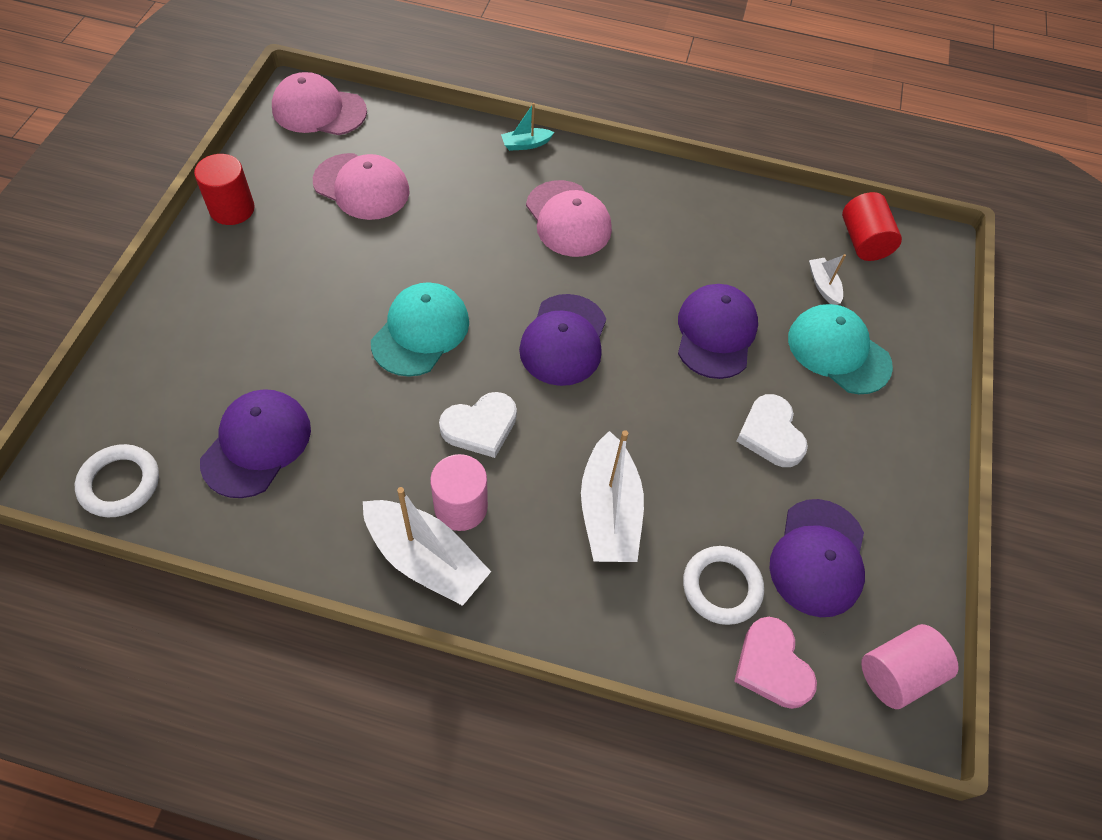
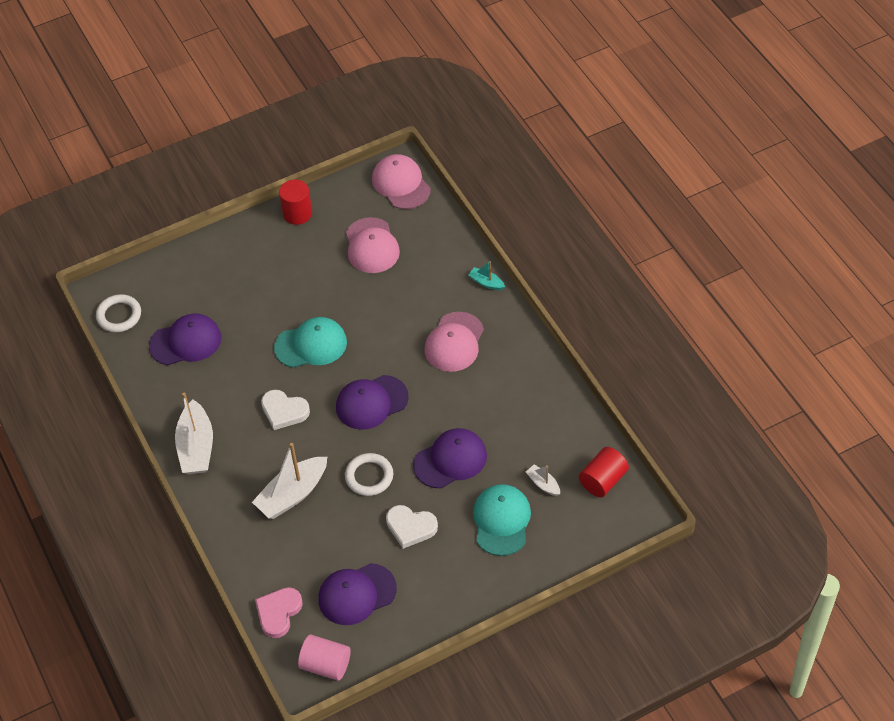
camera: 55 degrees right, 5 degrees down
(461, 507) = (234, 438): pink cylinder -> none
(721, 587) = (299, 566): white ring -> white ring (369, 476)
(771, 434) = (410, 527): white heart -> white heart turned 105 degrees counterclockwise
(823, 286) = (543, 484): white boat -> white boat turned 75 degrees counterclockwise

